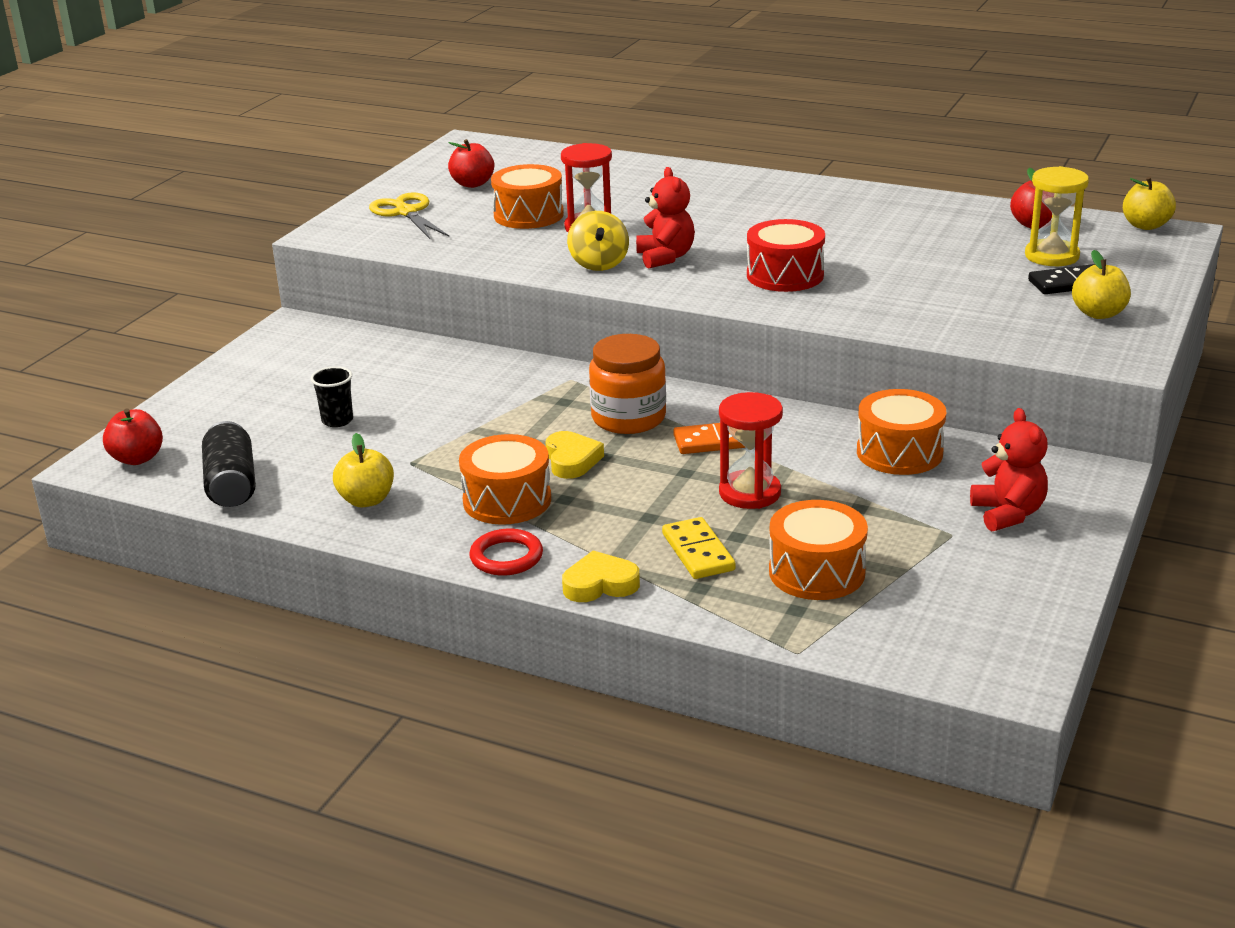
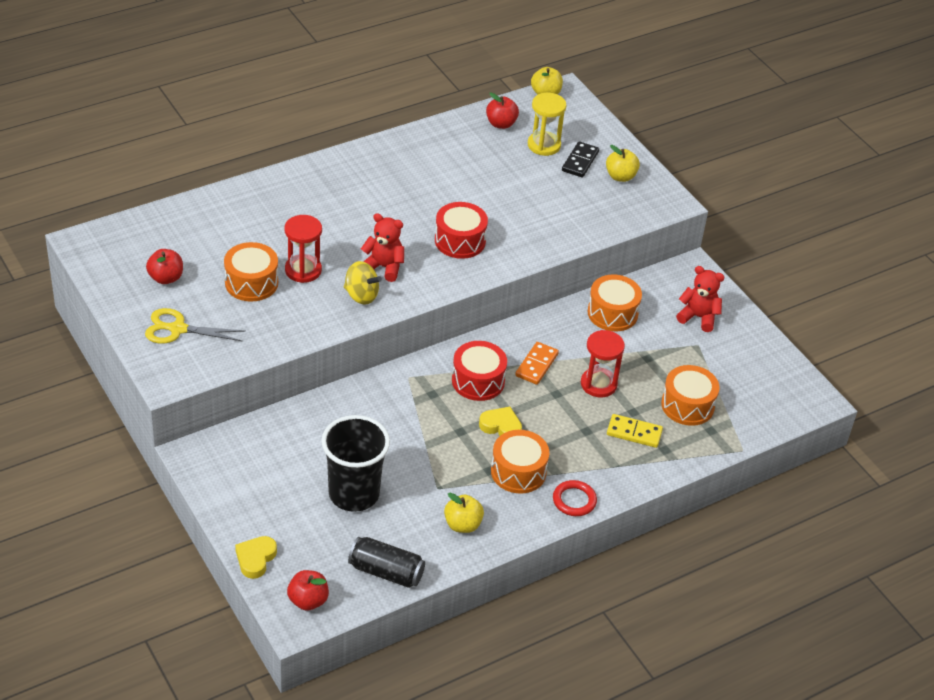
camera: 60 degrees left, 15 degrees up
(337, 420) = (354, 494): black cup -> black cup, size x2.29
(600, 584) = (630, 481): yellow heart -> yellow heart (255, 559)
(628, 418) = (478, 381): orange jar -> red drum

